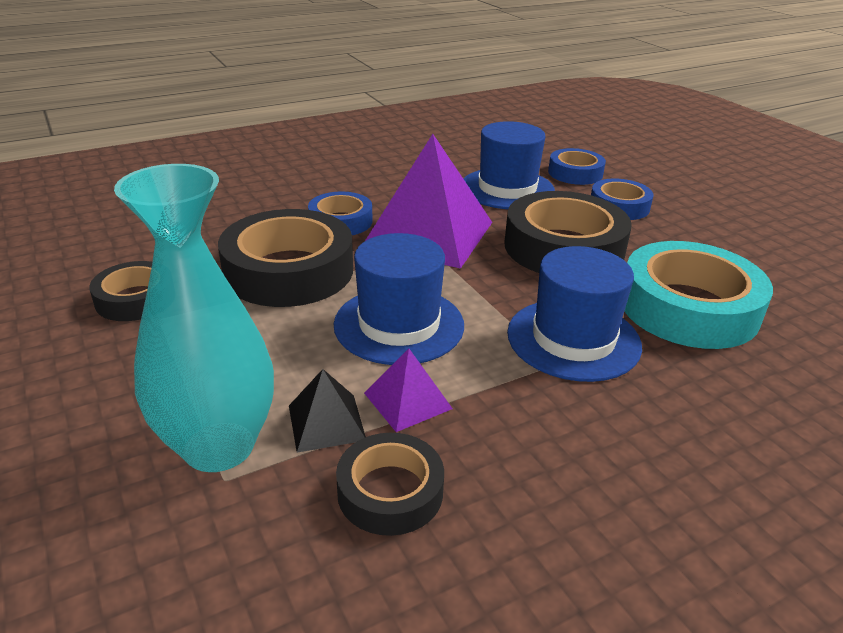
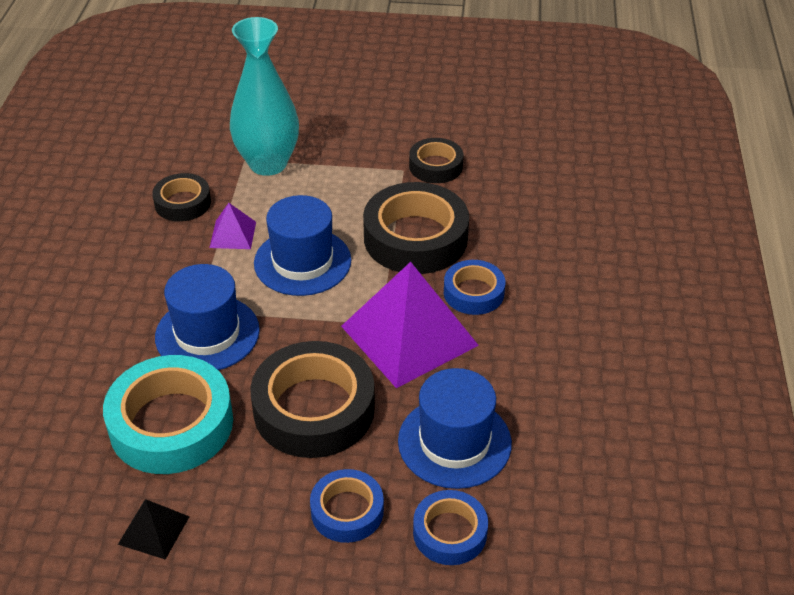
camera: 125 degrees right, 10 degrees up
(326, 422) = (248, 201): black pyramid -> black pyramid (154, 530)

